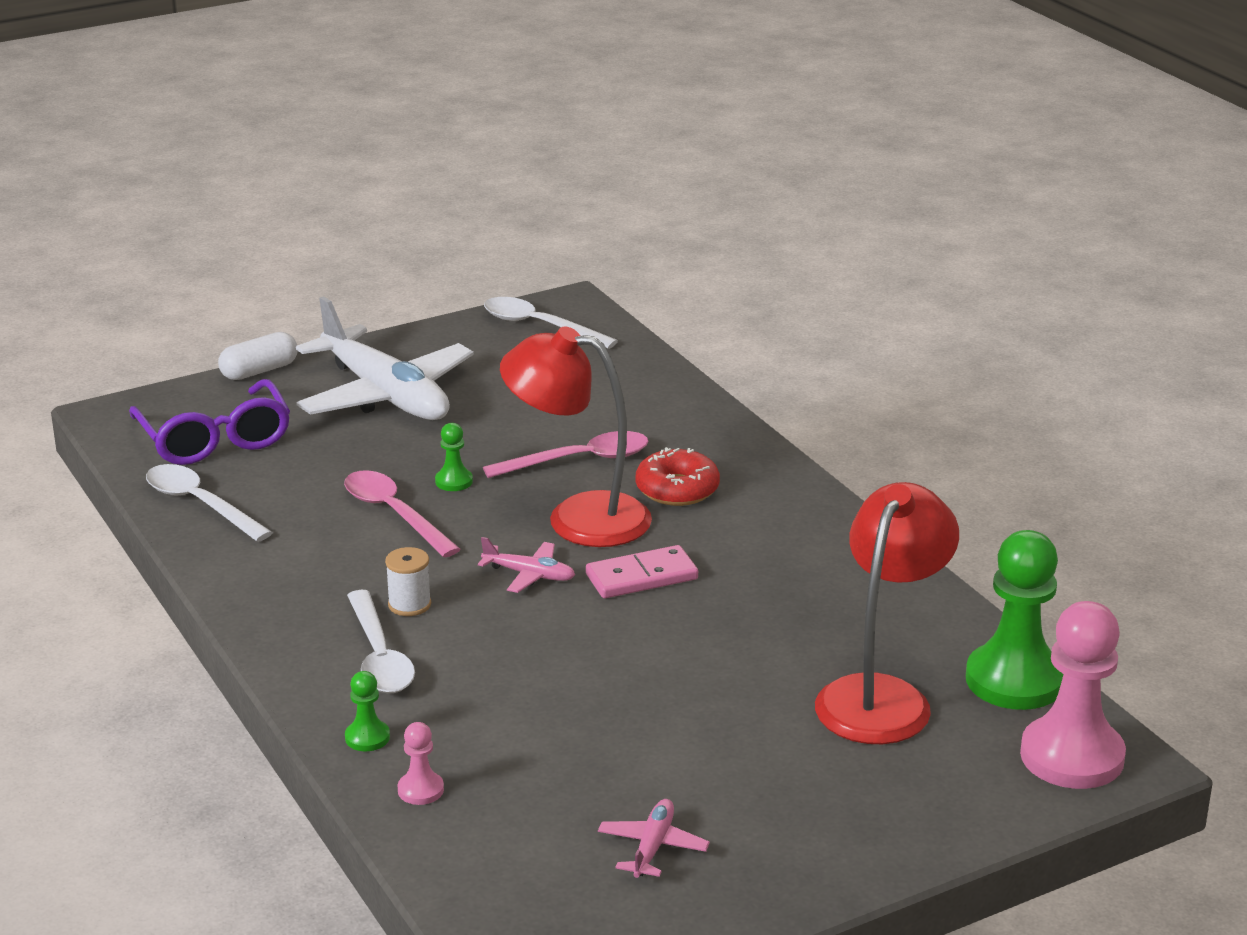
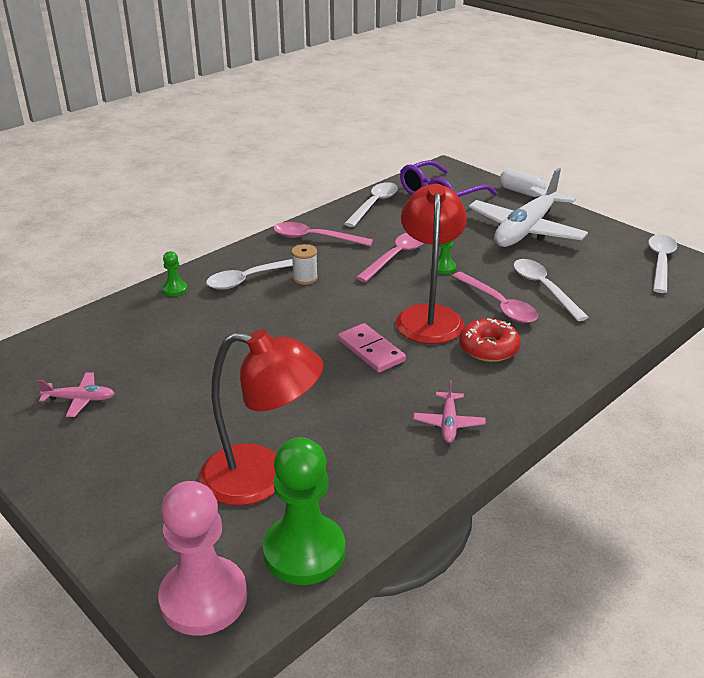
camera: 75 degrees right, 5 degrees up
(280, 578) = (315, 238): none -> pink spoon
(420, 790) = (129, 313): pink pawn -> none
(529, 575) = (353, 310): pink plane -> pink plane (448, 423)
(556, 419) = (543, 288): none -> white spoon

